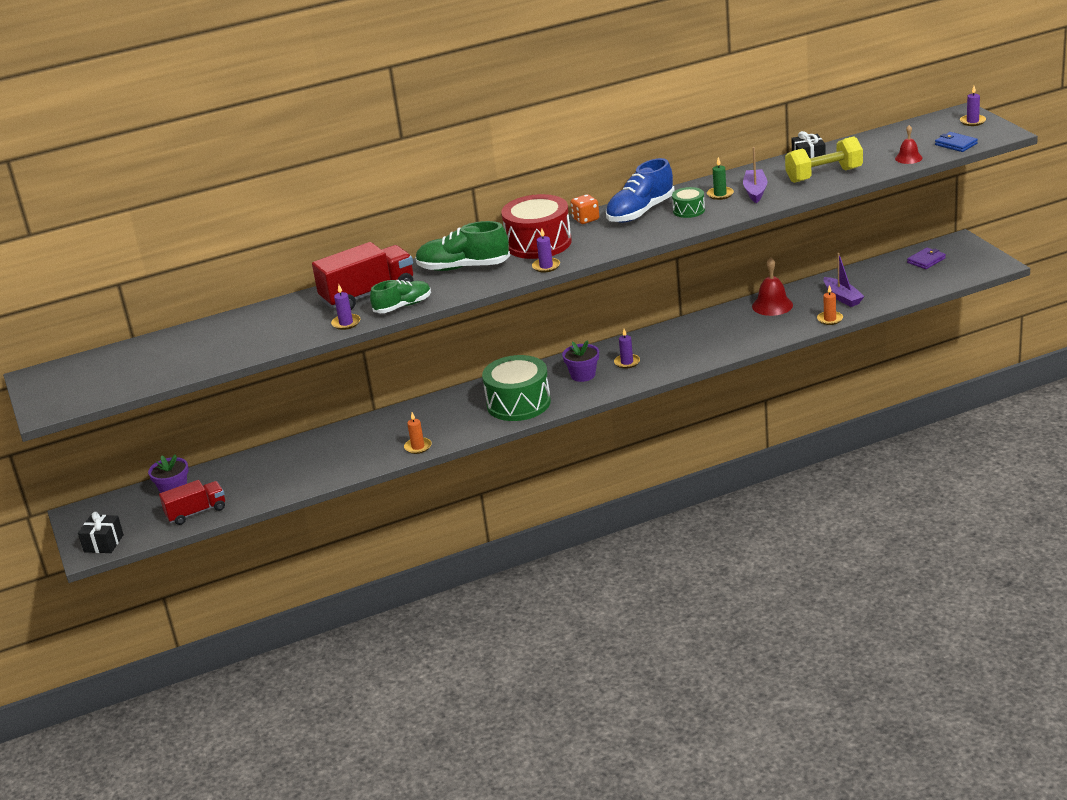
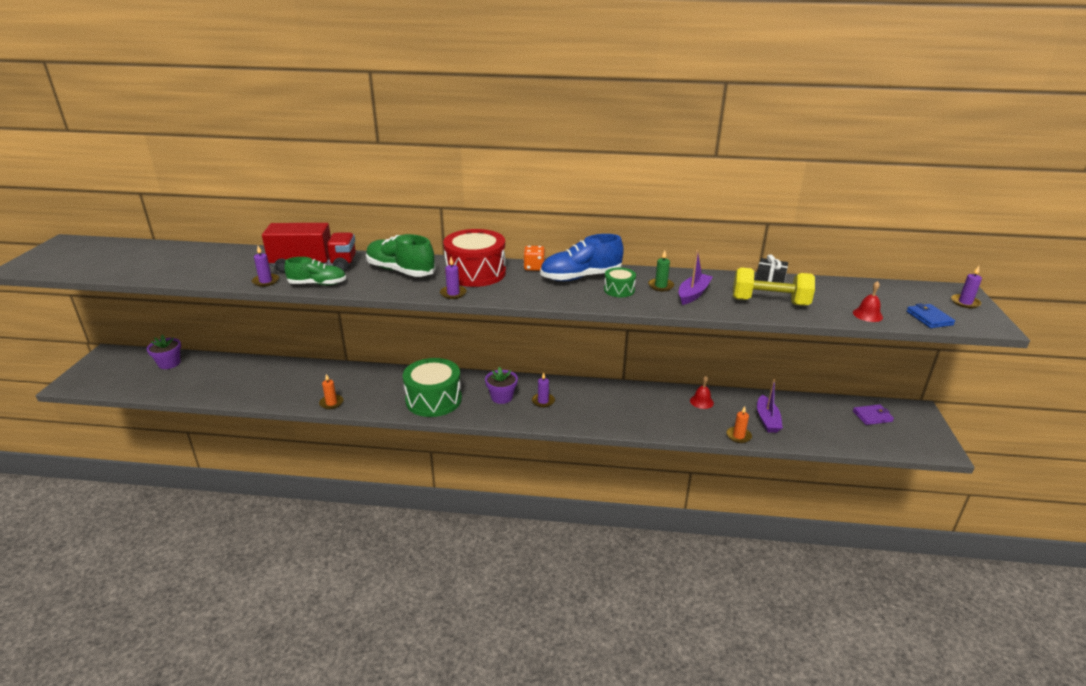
camera: 25 degrees right, 0 degrees up
(103, 543) = (84, 382): black gift -> none
(196, 512) = (155, 386): red truck -> none
(772, 305) = (701, 401): red bell -> red bell, size x0.63

